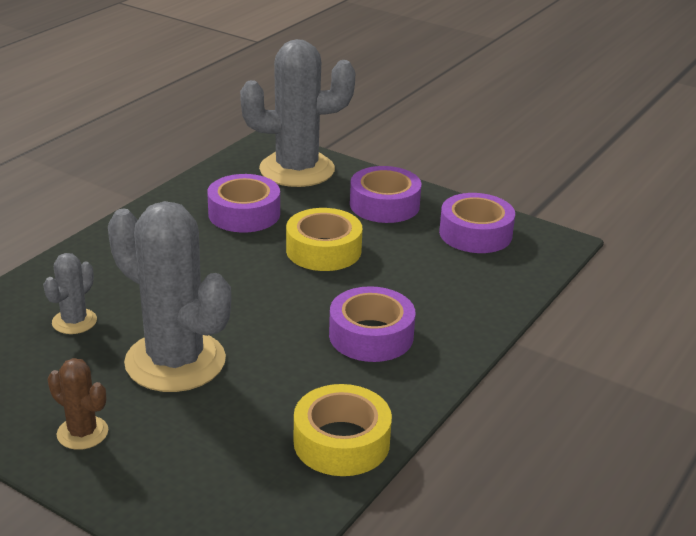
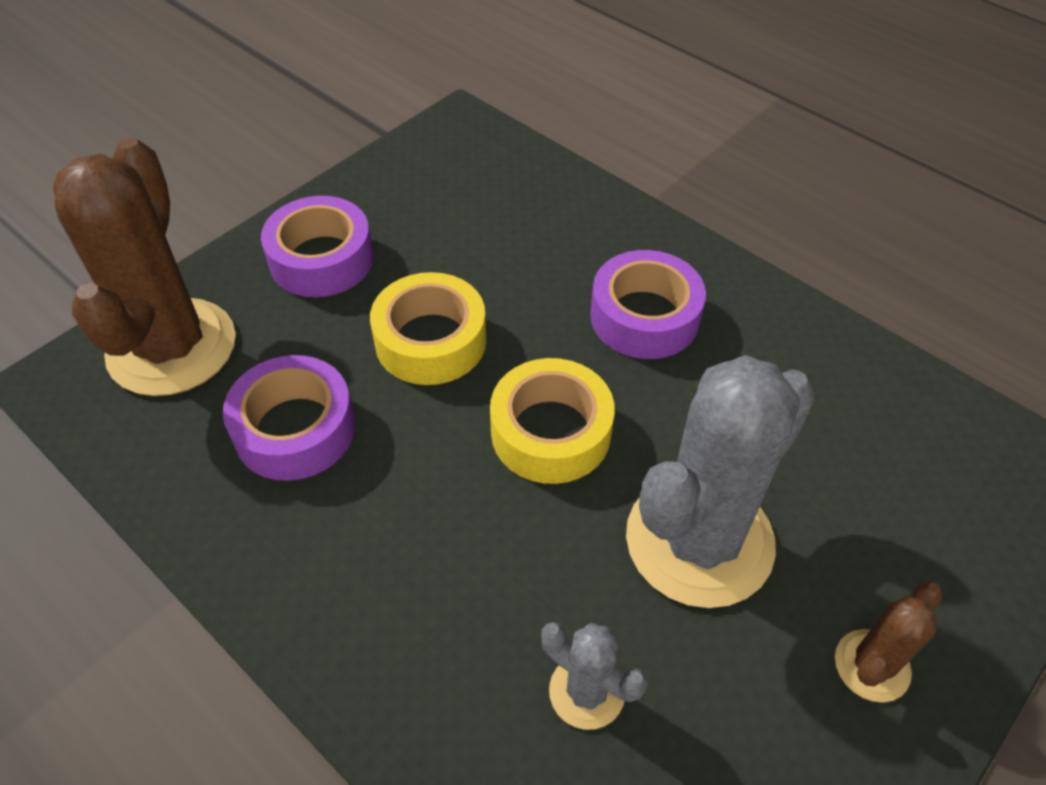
camera: 80 degrees left, 20 degrees up
(297, 170) = (172, 347): grey cactus -> brown cactus
(341, 442) = (854, 371): yellow tape -> yellow tape (551, 432)
(475, 233) = (423, 185): purple tape -> none

